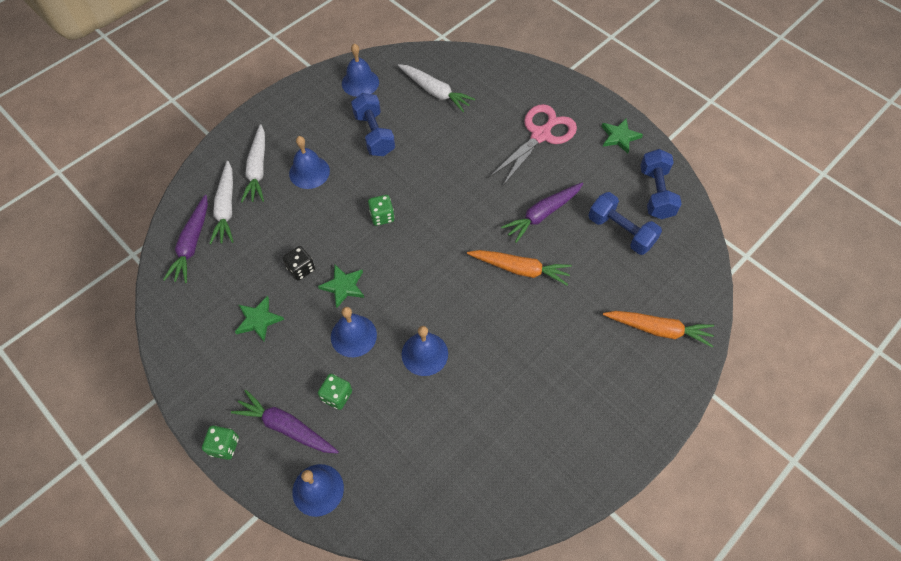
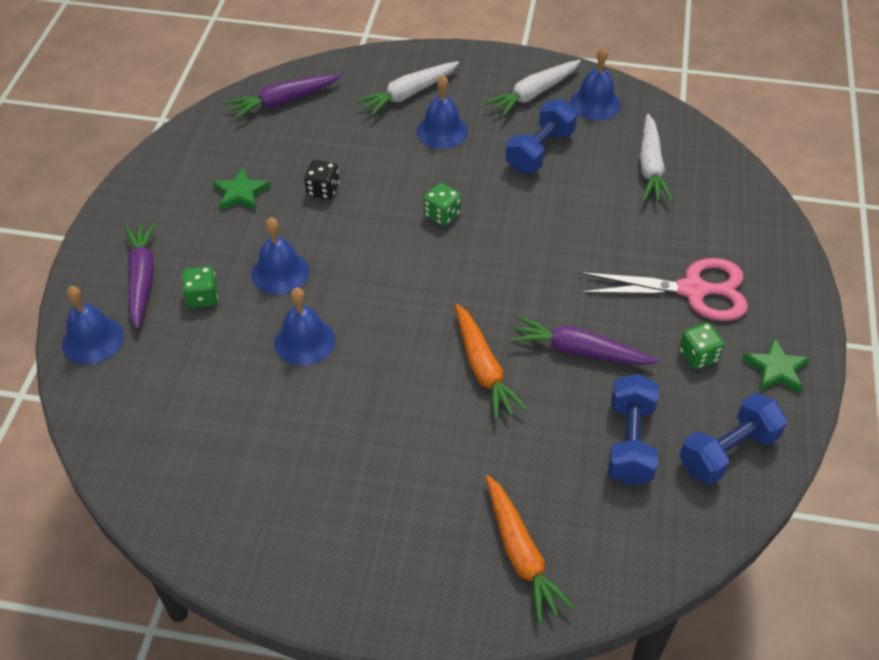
camera: 55 degrees right, 10 degrees down
(224, 446) = (92, 246): green dice -> green dice (698, 356)
(226, 208) = (344, 99): white carrot -> white carrot (533, 94)
(343, 286) = (330, 232): green star -> none

